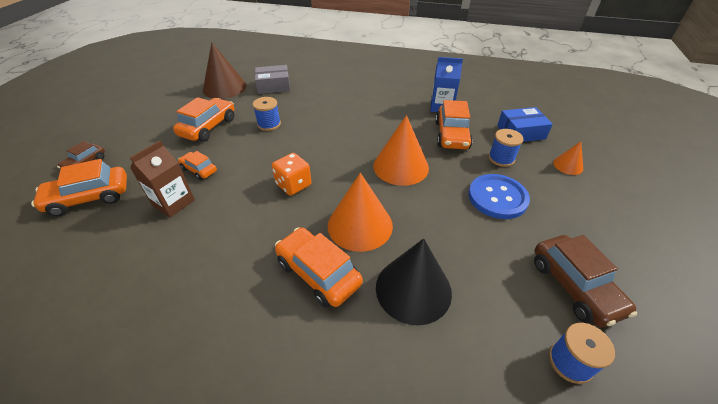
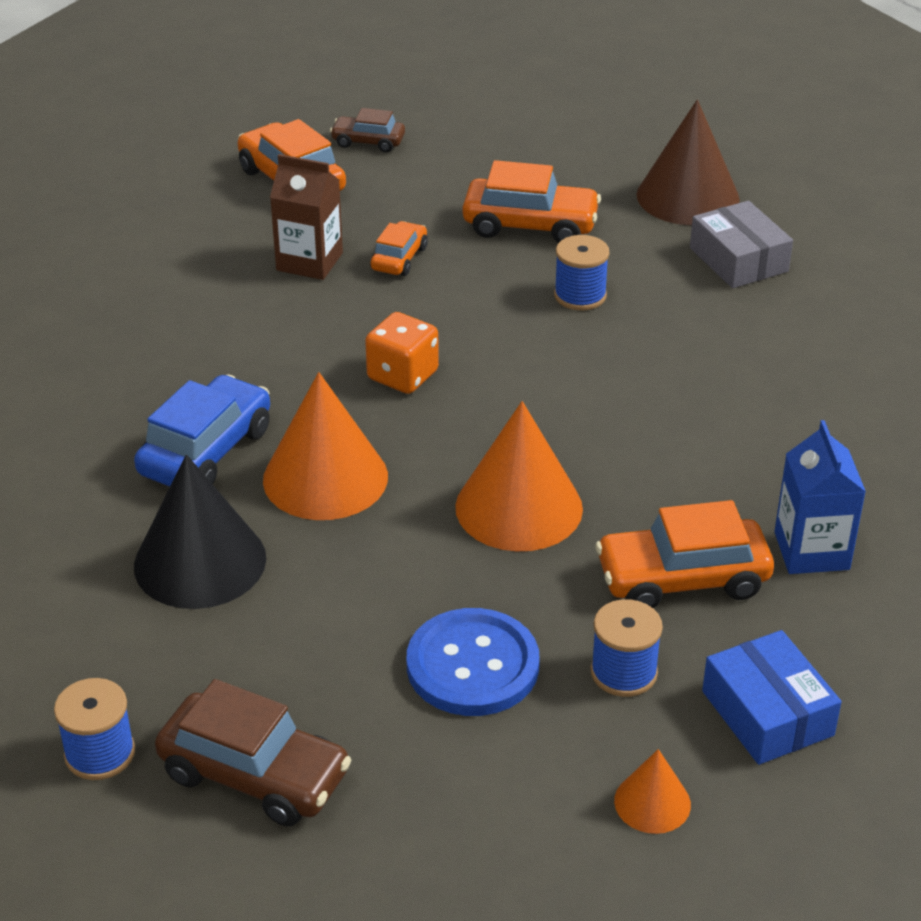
camera: 75 degrees right, 5 degrees down
(318, 273) = (206, 451): orange car -> blue car
(574, 286) = (254, 774): brown car -> brown car turned 120 degrees counterclockwise

